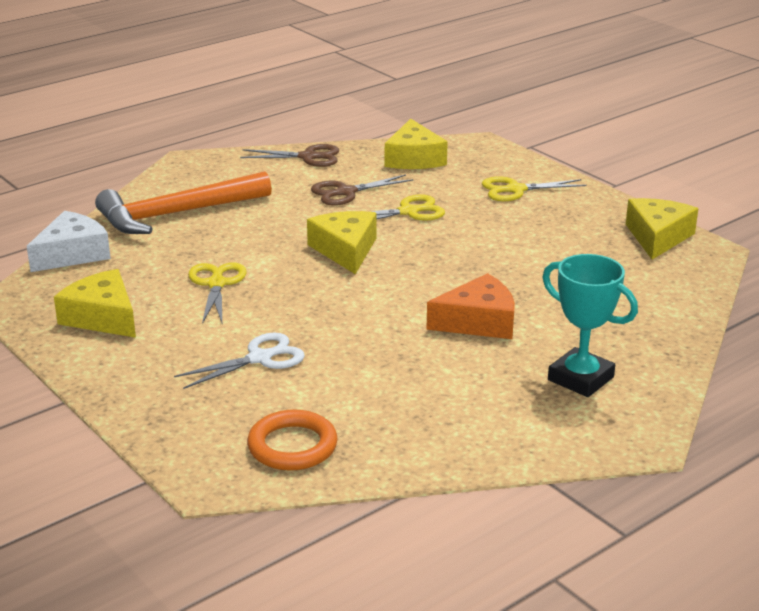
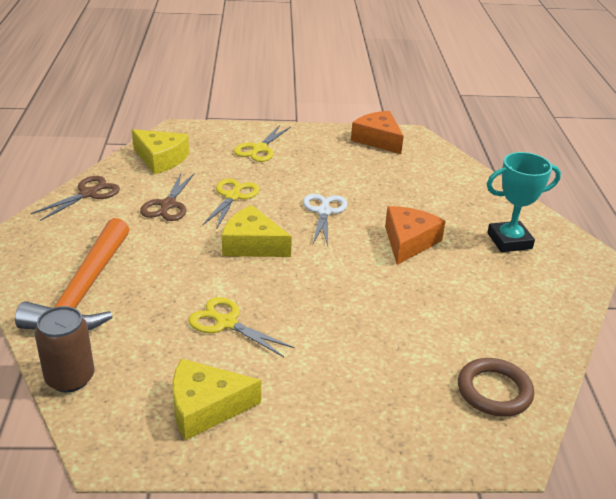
camera: 55 degrees left, 5 degrees up
(72, 254) = (70, 378): white cheese -> brown can
(260, 358) = (361, 352): white scissors -> white scissors (324, 211)
(292, 446) = (494, 391): orange ring -> brown ring
(657, 237) = (378, 140): yellow cheese -> orange cheese

